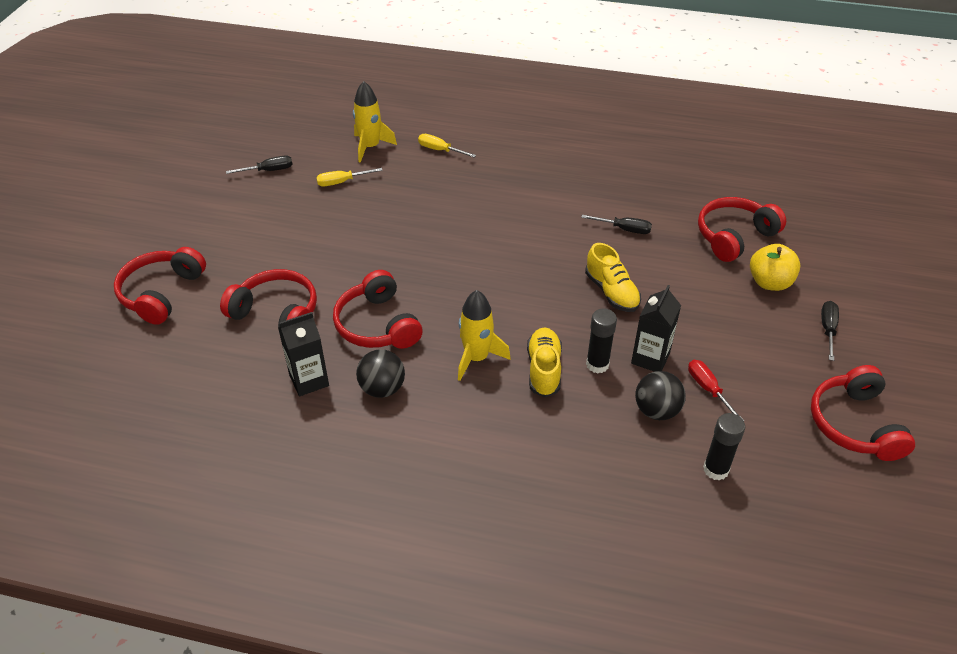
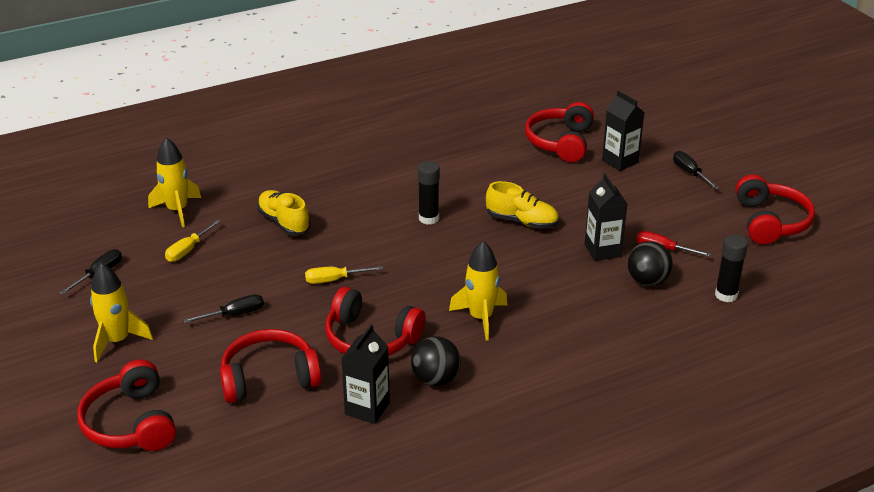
camera: 40 degrees left, 10 degrees down
(223, 227) = (117, 340): none -> yellow rocket
(440, 150) = (248, 184): yellow screwdriver -> yellow screwdriver (334, 280)
(544, 369) = (539, 298): yellow shoe -> yellow shoe (284, 222)
(597, 364) = (572, 274): black glue stick -> black glue stick (428, 218)
(624, 229) = (477, 174): black screwdriver -> black screwdriver (234, 314)
(769, 282) = (620, 161): yellow apple -> black carton
(854, 424) = (770, 222): red headphones -> red headphones turned 135 degrees counterclockwise

